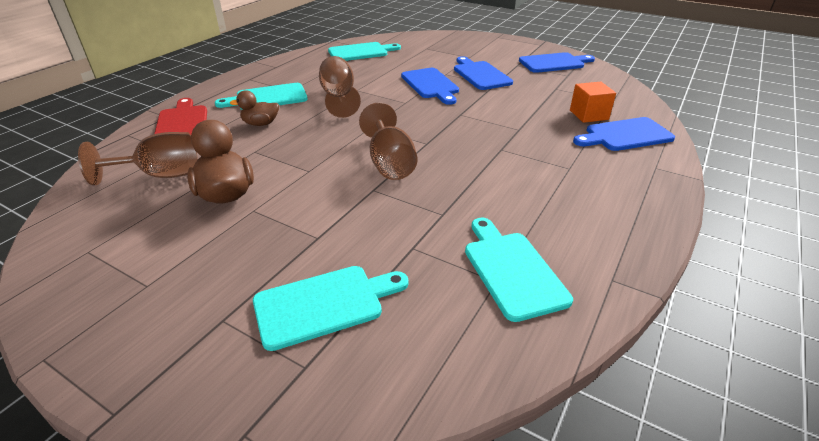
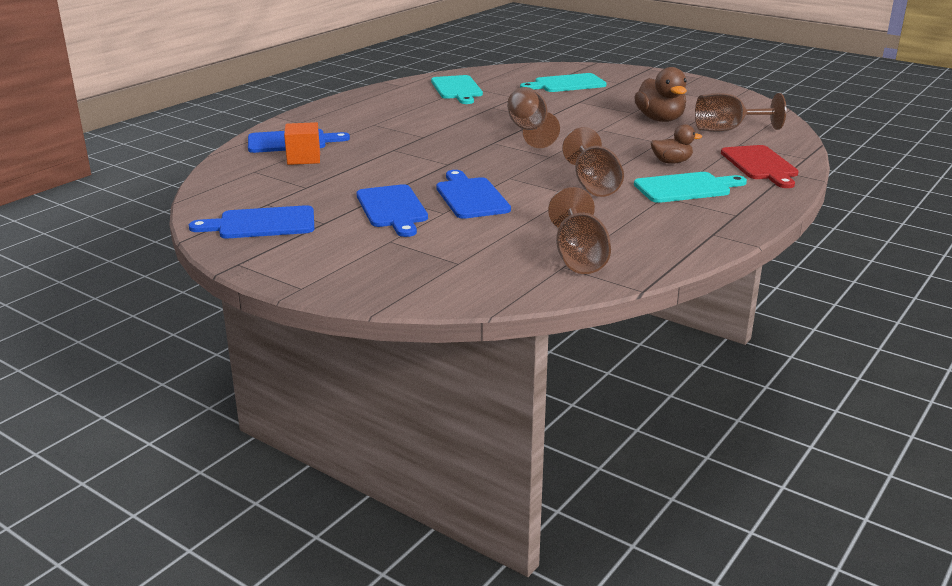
camera: 175 degrees left, 10 degrees down
(361, 52) = (579, 258): turquoise cutting board -> brown goblet

